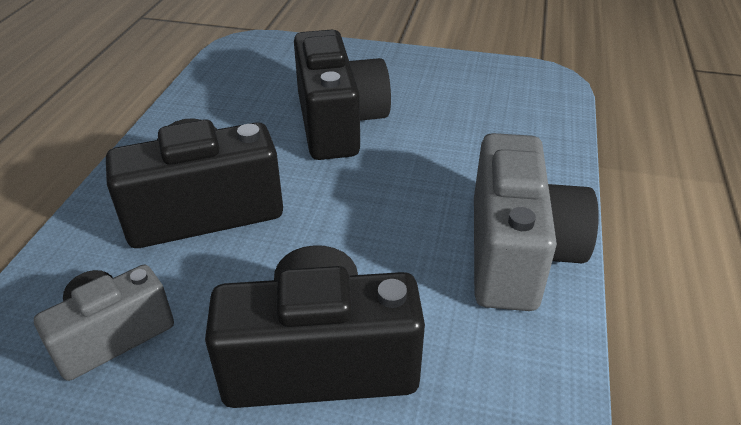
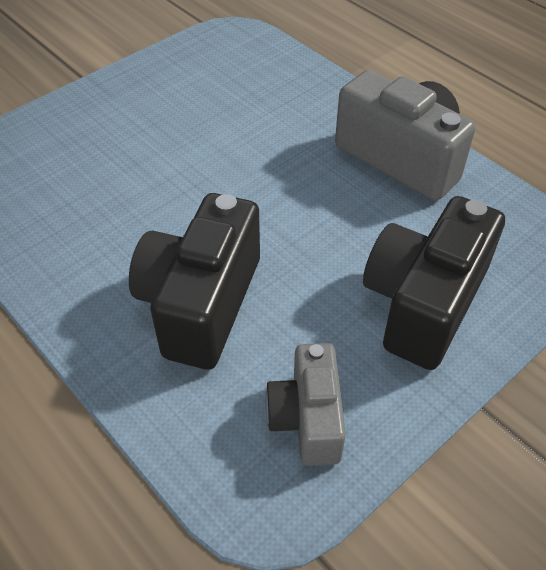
camera: 55 degrees left, 10 degrees up
(338, 123) = (165, 169): black camera -> none

